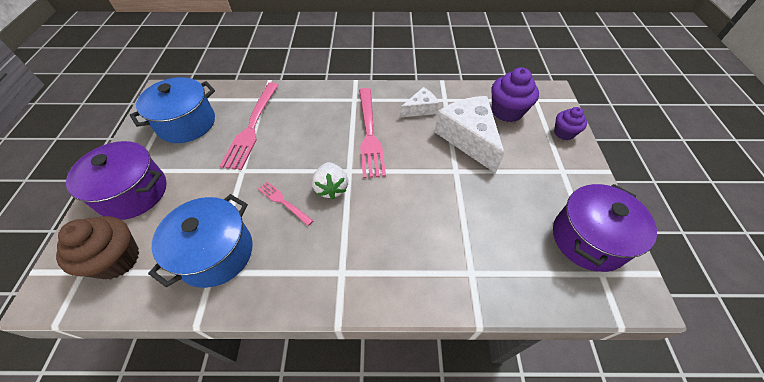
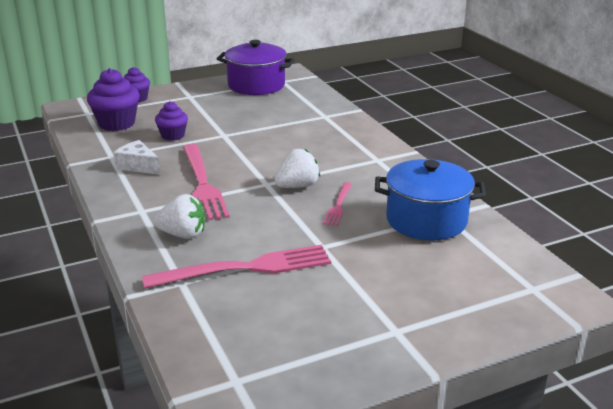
camera: 115 degrees left, 25 degrees down
(117, 259) = (497, 273): brown cupcake -> none
(133, 193) = (425, 311): purple pot -> none
(187, 123) = (280, 331): blue pot -> none
(311, 110) = (183, 234): none -> white strawberry
(369, 135) = (203, 185): pink fork -> pink fork turned 105 degrees clockwise
(468, 138) = (173, 135): white cheese -> purple cupcake

